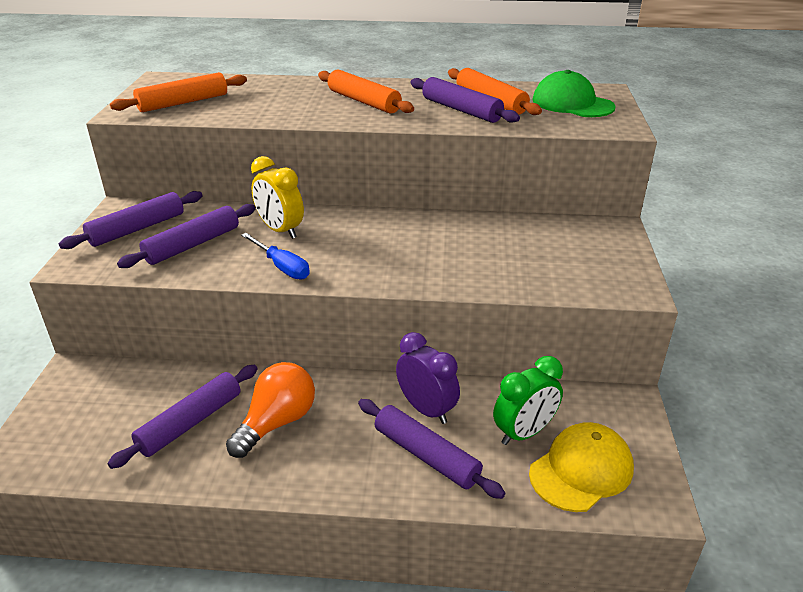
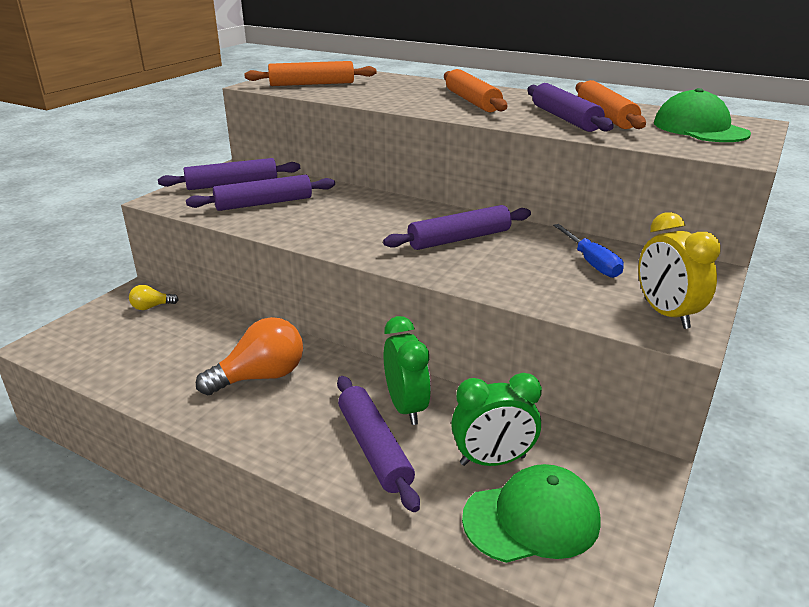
camera: 25 degrees right, 5 degrees down
(103, 383) = (151, 307): none -> yellow light bulb
(190, 422) = (191, 355): purple rolling pin -> purple rolling pin (459, 239)
(280, 230) = (347, 207): yellow clock -> yellow clock (666, 314)
(282, 267) = (322, 234): blue screwdriver -> blue screwdriver (591, 262)
(426, 409) = (406, 407): purple clock -> green clock
(581, 470) = (531, 519): yellow cap -> green cap

